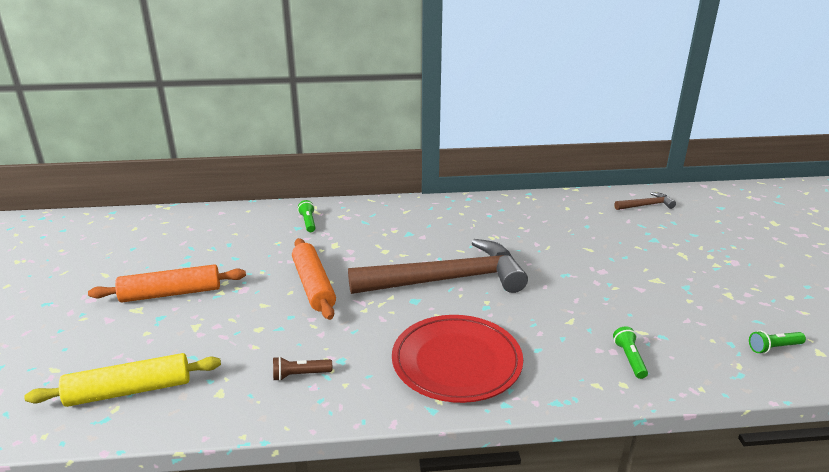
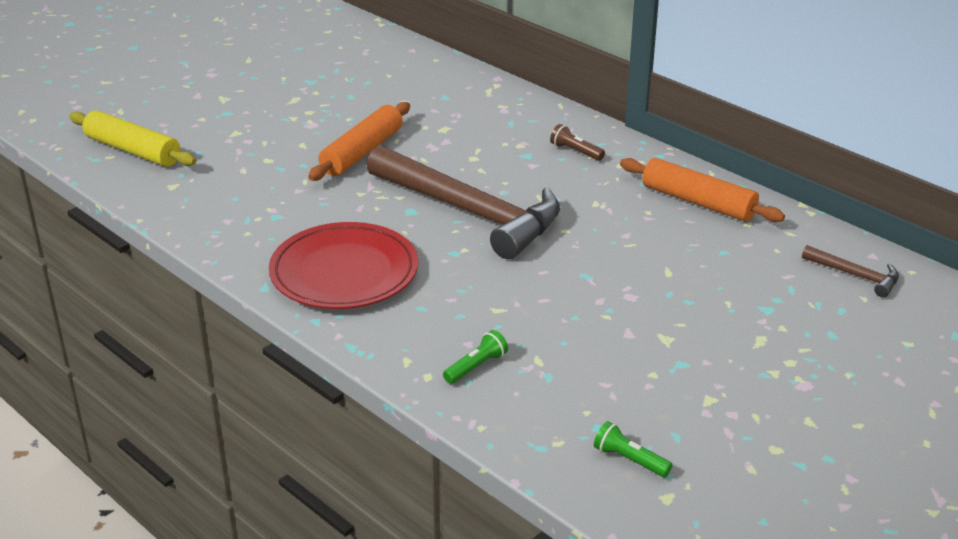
camera: 50 degrees right, 5 degrees up
(171, 293) = (261, 99): orange rolling pin -> orange rolling pin (698, 202)
(300, 375) = (234, 207): brown flashlight -> brown flashlight (575, 151)
(308, 222) = (462, 97): green flashlight -> none

